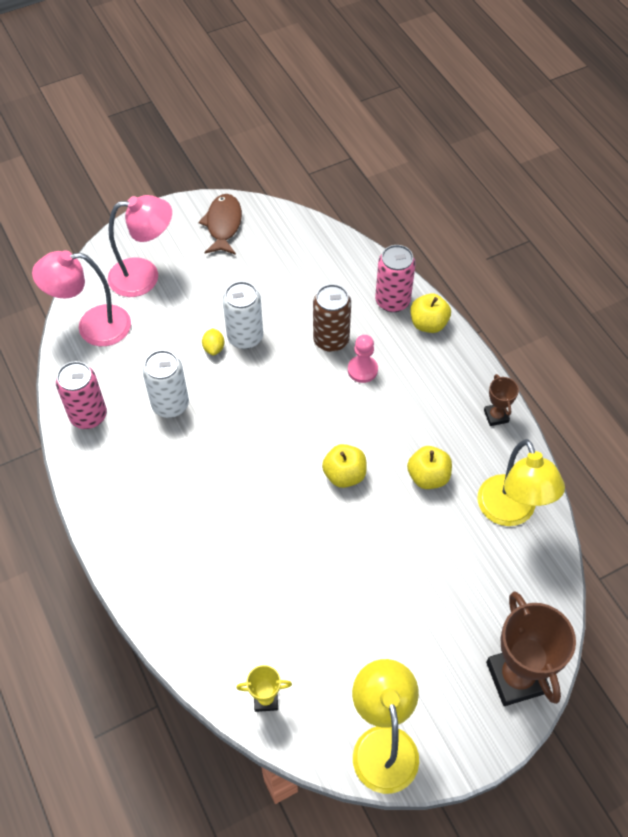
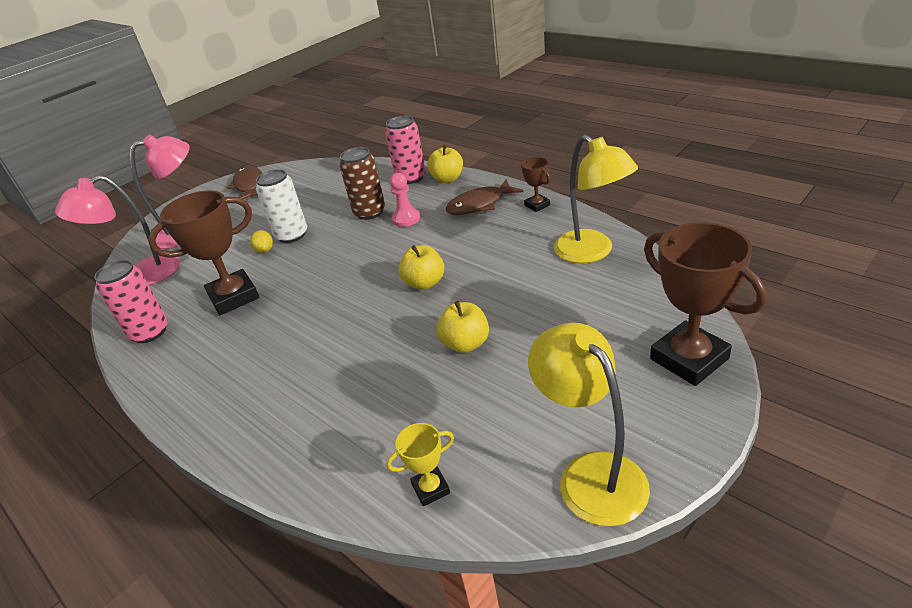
camera: 15 degrees left, 20 degrees down
(170, 405) = (234, 297): white can -> brown trophy
(428, 477) = (503, 257): yellow apple -> yellow apple (465, 344)
(442, 385) = (479, 205): none -> brown fish

